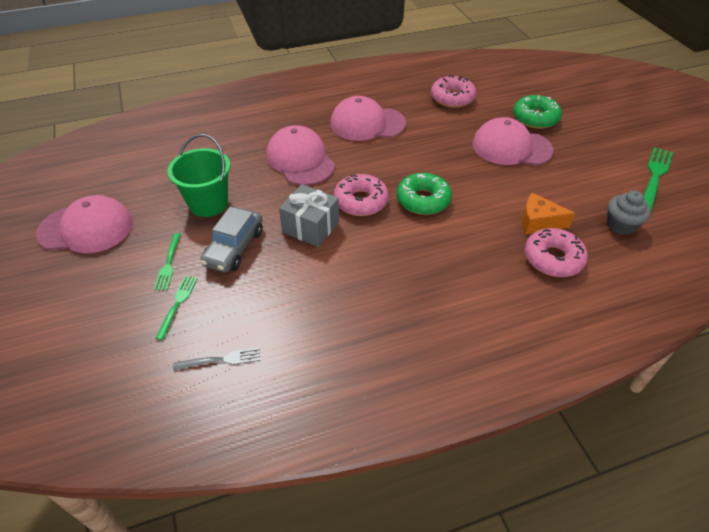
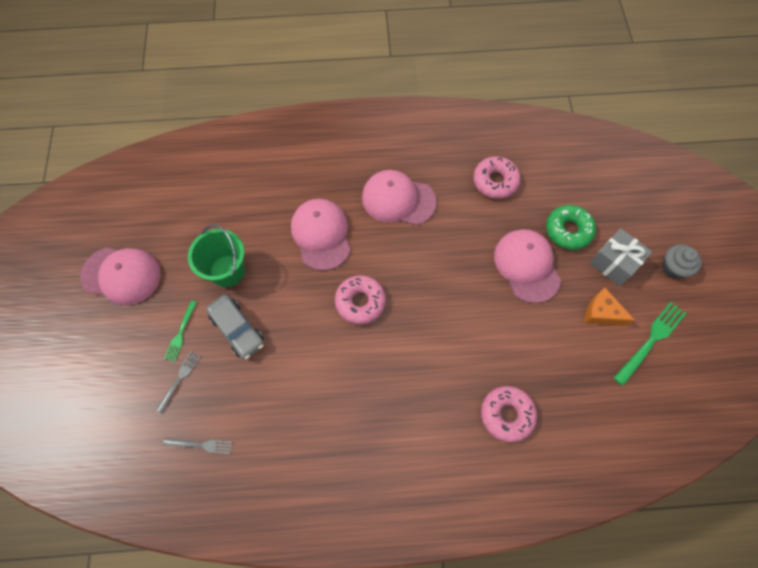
camera: 15 degrees right, 20 degrees up
(177, 304) = (179, 379): green fork -> grey fork
(234, 248) = (237, 329): grey car -> grey car turned 75 degrees counterclockwise
(311, 227) = (307, 322): grey gift -> grey gift (614, 263)
(423, 200) = (417, 314): green donut -> none
(511, 147) = (527, 266): pink cap -> pink cap turned 45 degrees clockwise
(538, 222) = (512, 369): orange cheese -> orange cheese (601, 313)
(621, 225) = (587, 392): grey cupcake -> grey cupcake (673, 268)

